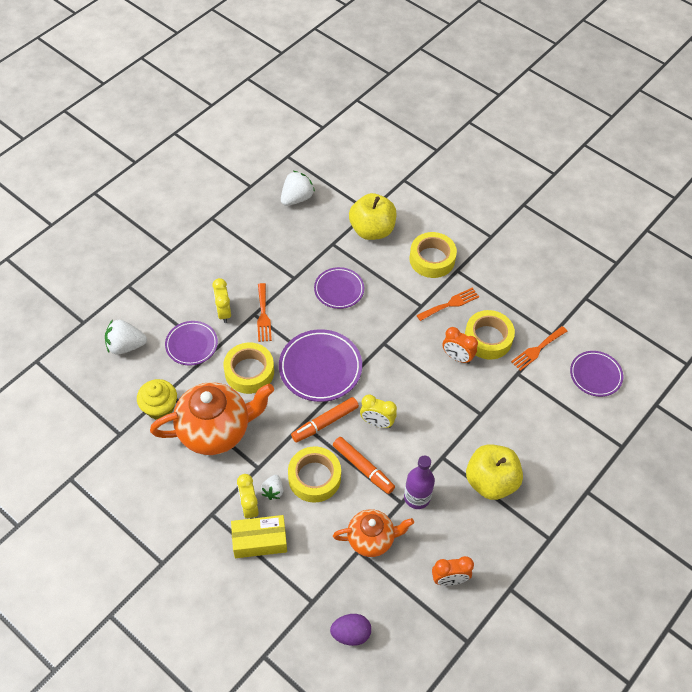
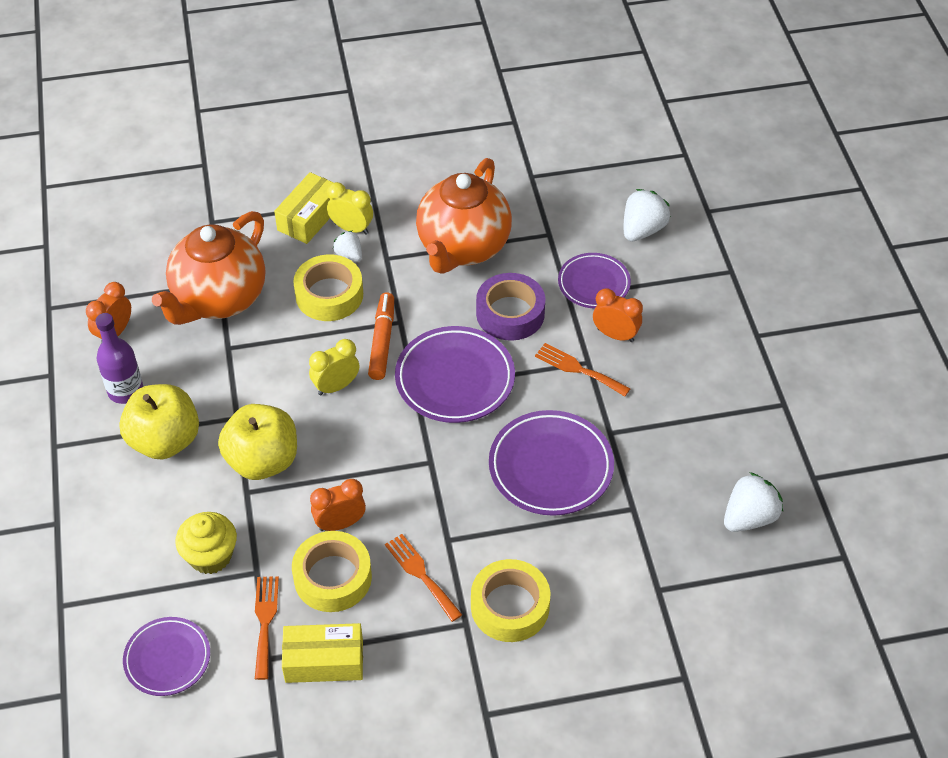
camera: 130 degrees right, 5 degrees down
(160, 407) = (534, 219): yellow cupcake -> yellow cupcake (210, 556)
(223, 312) = (615, 335): yellow clock -> orange clock
(249, 372) = (510, 313): yellow tape -> purple tape
(297, 198) = (749, 517): white strawberry -> white strawberry turned 120 degrees counterclockwise
(339, 290) = (550, 467): purple plate -> purple plate, size x1.57
(350, 634) = (154, 230): purple egg -> none
(363, 468) = (298, 340): orange marker -> none
(371, 539) = (219, 299): orange teapot -> orange teapot, size x1.65
(372, 230) = (620, 569): yellow apple -> yellow apple (262, 460)
(417, 497) = (219, 364): purple bottle -> purple bottle (125, 391)
(450, 304) = (421, 574): orange fork -> orange fork turned 135 degrees clockwise
(530, 311) = (324, 661): none -> yellow box

